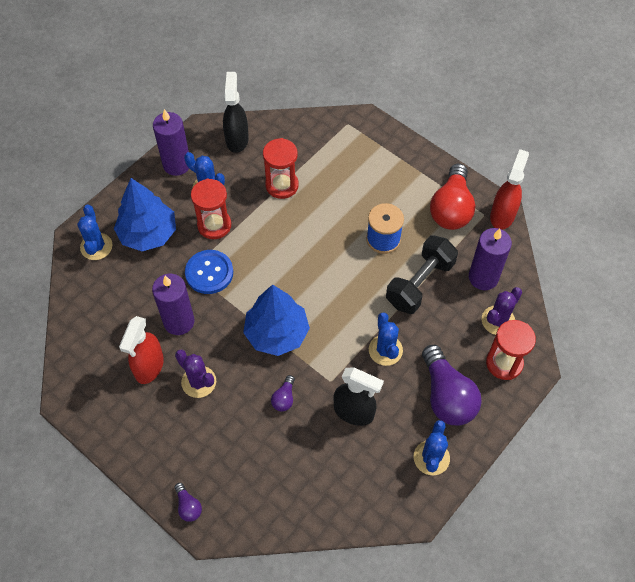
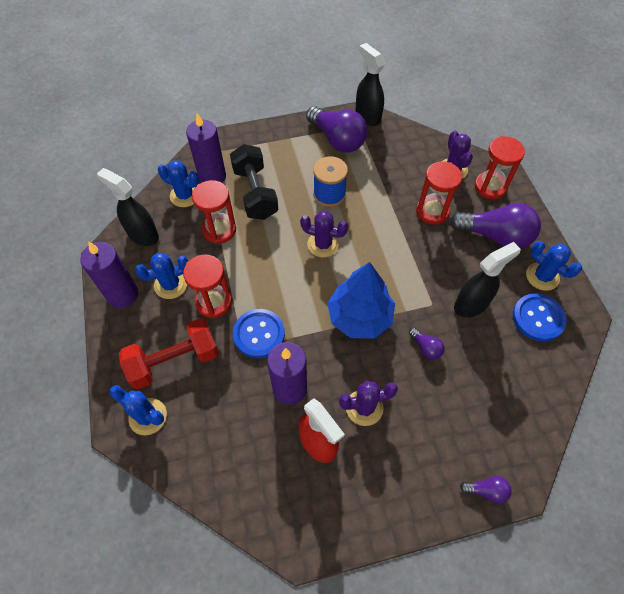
camera: 55 degrees left, 0 degrees up
(148, 233) = (174, 361): blue tree -> red dumbbell
(327, 266) = (323, 244): none -> purple cactus
(381, 474) = (538, 318): none -> blue button
(385, 350) = (429, 251): blue cactus -> blue cactus (185, 195)
(420, 283) = (387, 195): black dumbbell -> black dumbbell (255, 193)
(432, 329) = (432, 211): none -> red hourglass
(451, 209) = (337, 140): red light bulb -> purple light bulb
(483, 277) = (410, 156): purple candle -> purple candle (212, 177)
(502, 215) = (367, 116): red spray bottle -> black spray bottle

